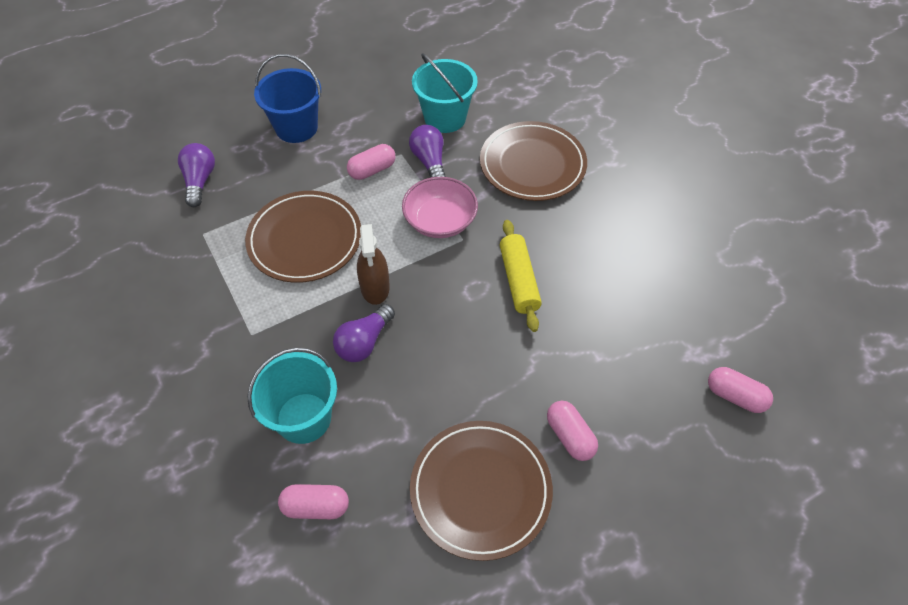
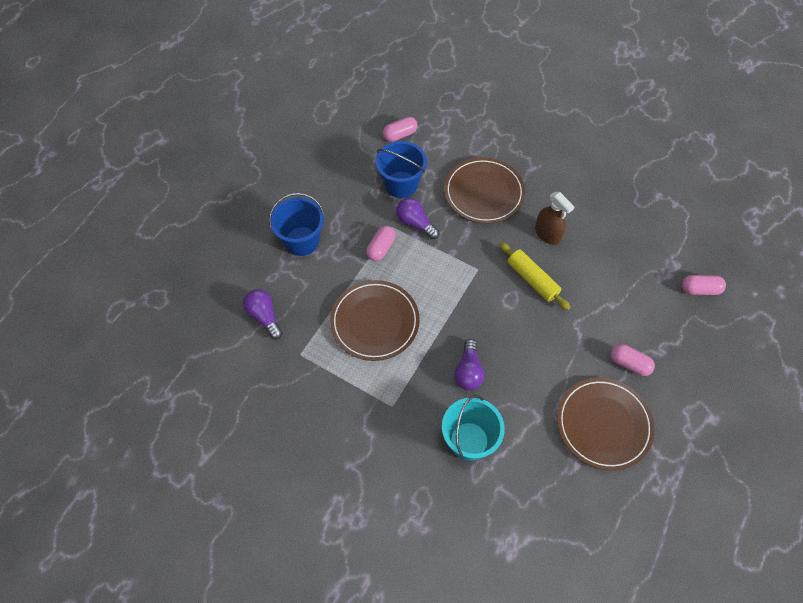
camera: 30 degrees left, 5 degrees up
(316, 506) = (518, 490): pink capsule -> pink capsule (400, 135)
(375, 287) = (447, 331): brown spray bottle -> brown spray bottle (547, 234)
(440, 221) = (454, 263): pink bowl -> none
(445, 118) = (401, 184): turquoise bucket -> blue bucket

